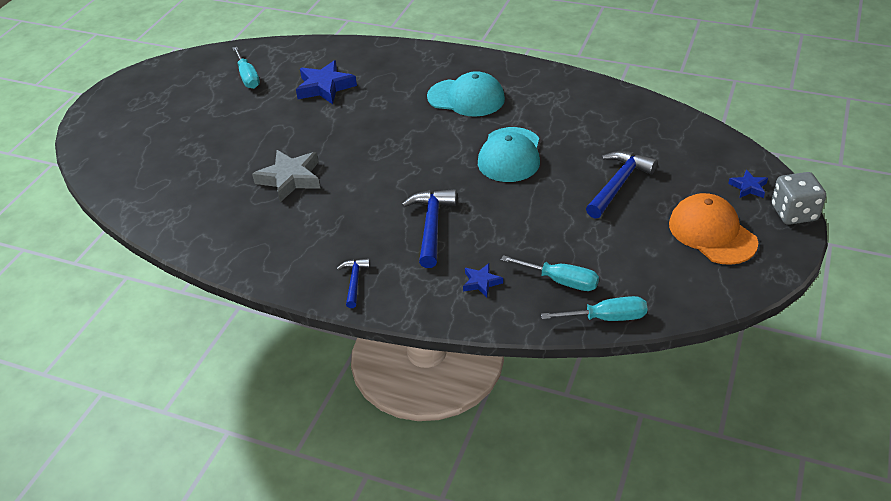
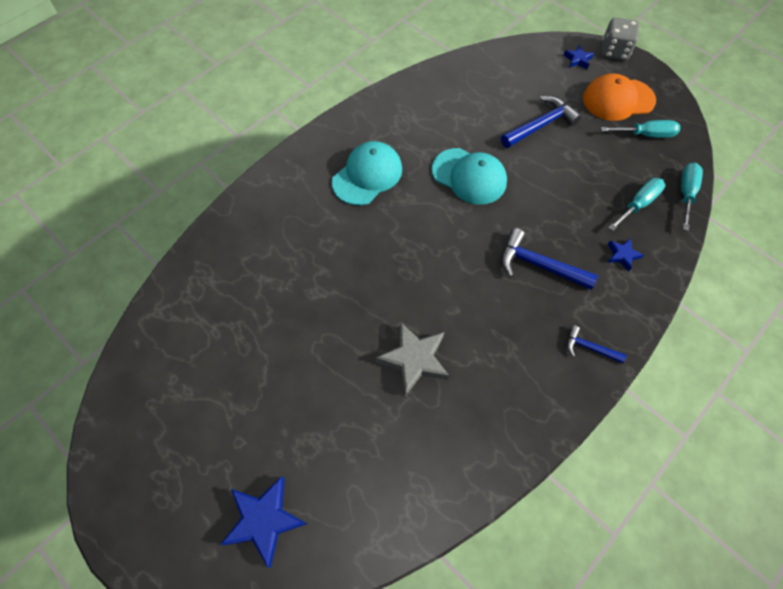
camera: 70 degrees left, 20 degrees up
(248, 77) = (199, 353): turquoise screwdriver -> turquoise screwdriver (646, 135)
(325, 87) = (272, 282): blue star -> blue star (264, 520)
(618, 184) = (541, 125): blue hammer -> blue hammer turned 90 degrees clockwise

